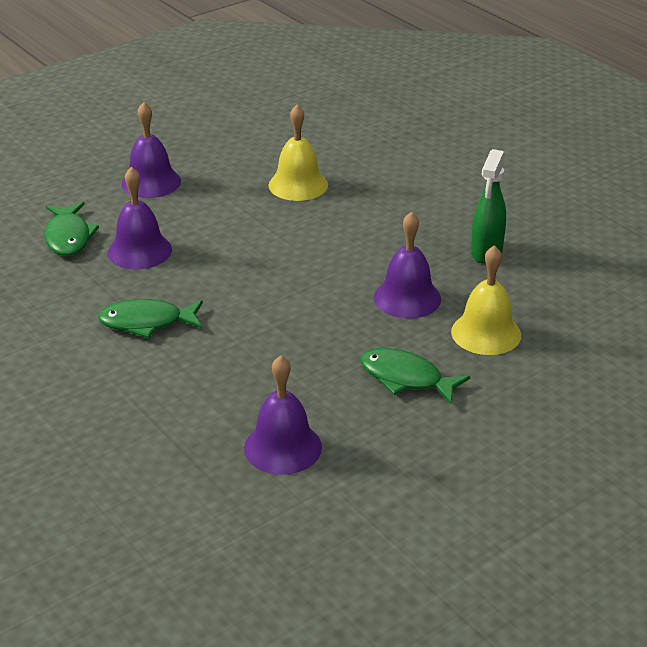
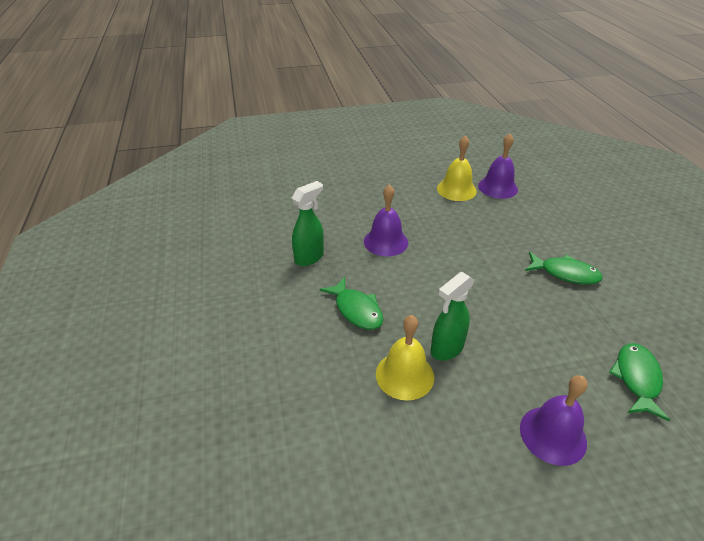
camera: 155 degrees left, 5 degrees up
(139, 251) = (568, 340): purple bell -> none
(267, 212) = (446, 349): none -> green spray bottle
(406, 378) = (418, 200): green fish -> green fish (356, 310)
(486, 333) = (357, 210): yellow bell -> yellow bell (456, 189)

